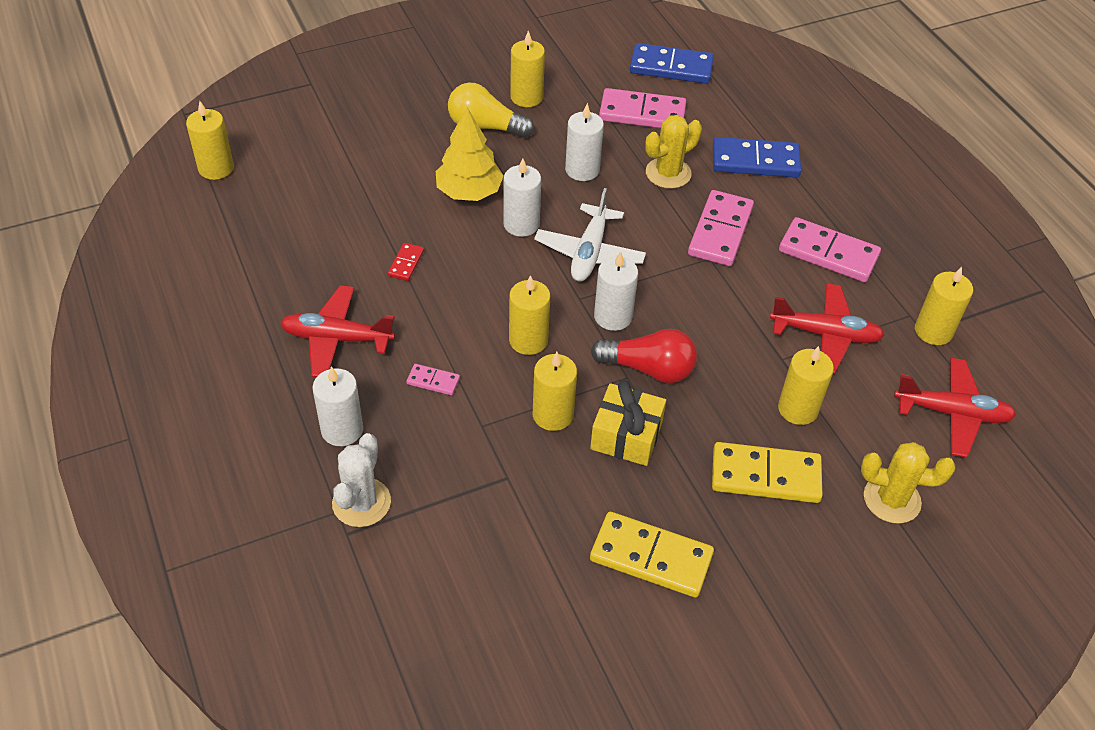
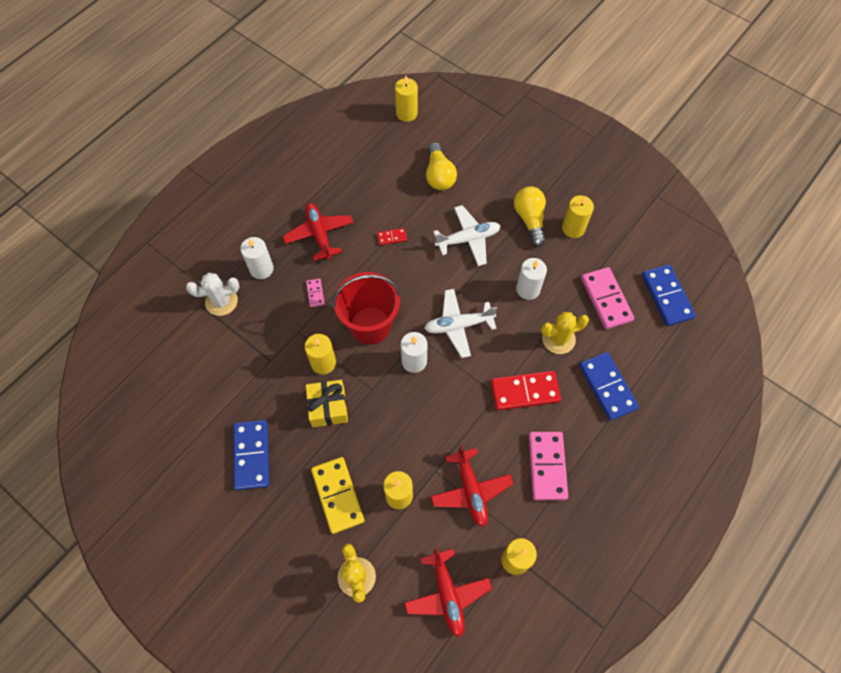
camera: 65 degrees right, 15 degrees up
(347, 178) = (439, 175): none -> yellow light bulb
(469, 192) = (468, 239): yellow tree -> white plane
(521, 224) = (459, 279): white candle -> none
(528, 340) = (370, 325): yellow candle -> red bucket
(648, 369) = (384, 398): red light bulb -> none
(651, 557) = (252, 455): yellow domino -> blue domino
(668, 173) = (558, 339): yellow cactus -> yellow cactus turned 45 degrees counterclockwise
(720, 231) = (525, 392): pink domino -> red domino

